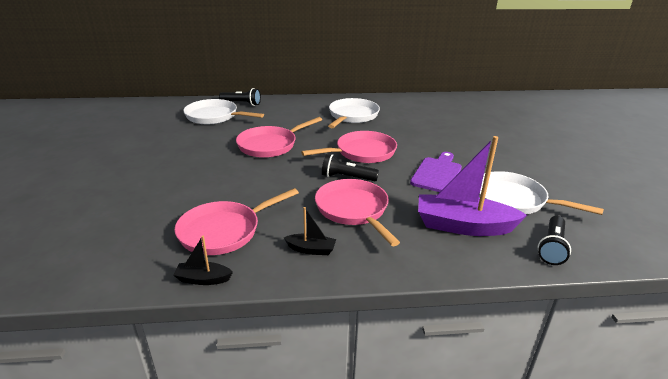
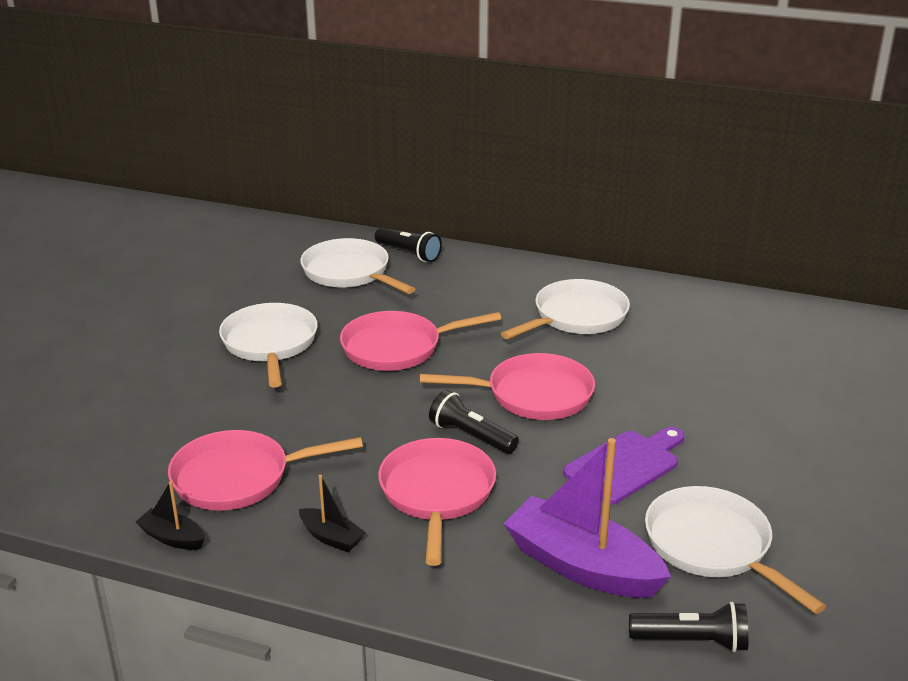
camera: 25 degrees right, 0 degrees up
(192, 157) = (270, 344): none -> white pan
(551, 247) = (692, 641): black flashlight -> black flashlight turned 135 degrees counterclockwise

